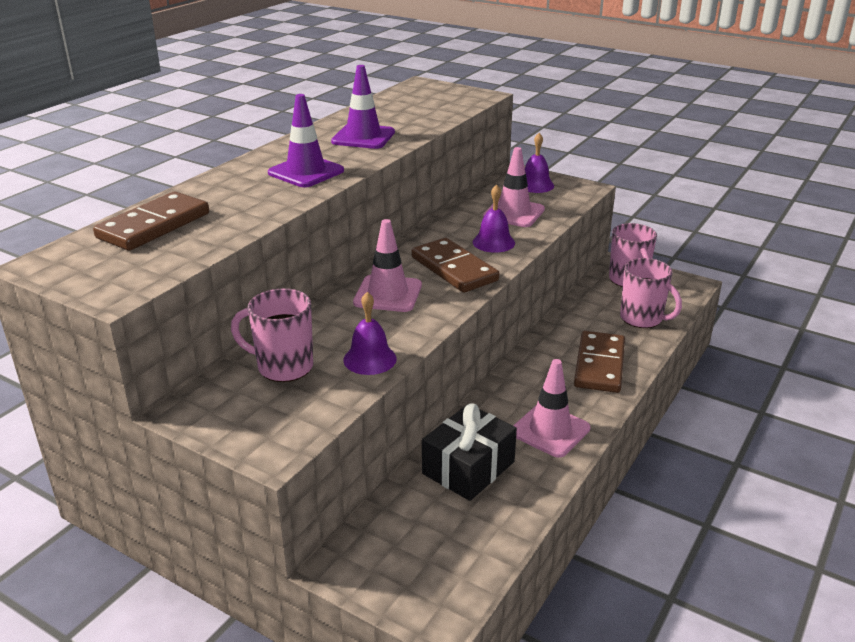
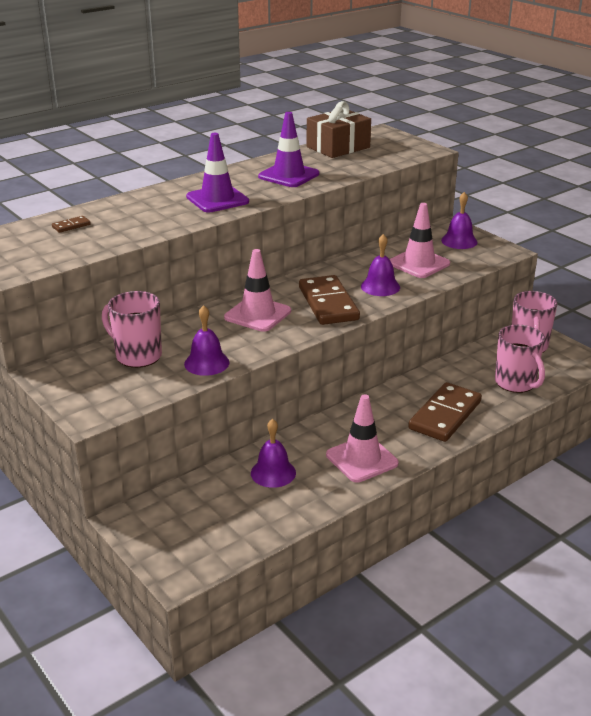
camera: 20 degrees right, 0 degrees up
(154, 225) = (71, 226): brown domino -> brown domino, size x0.41
(391, 103) = (338, 147): none -> brown gift
(468, 468) = (273, 472): black gift -> purple bell

